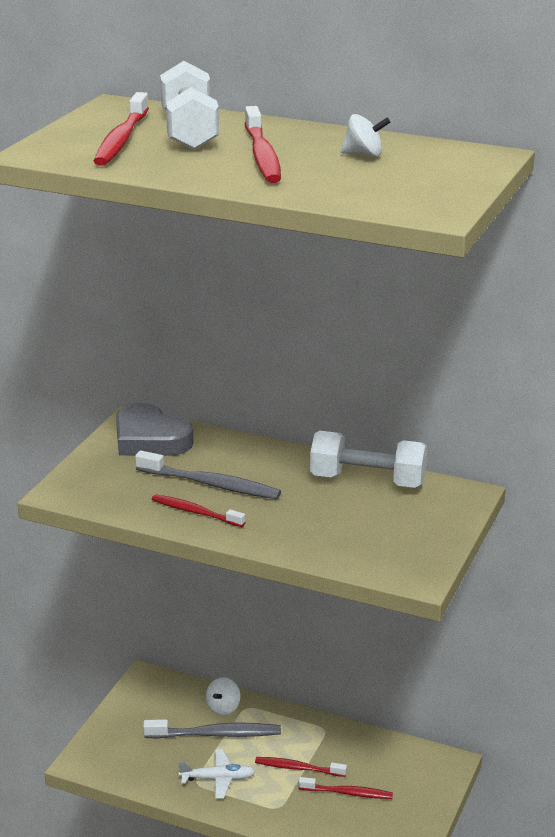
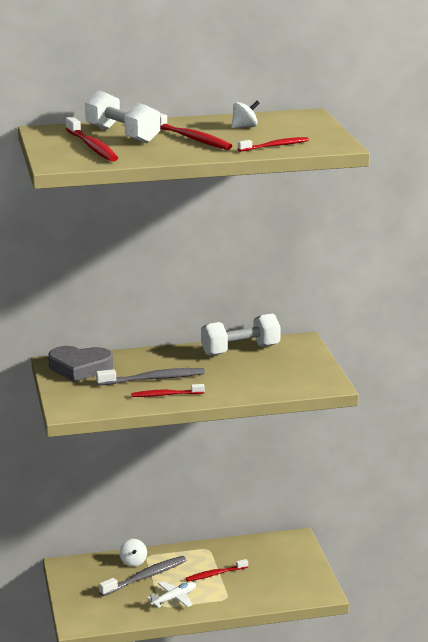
camera: 35 degrees left, 5 degrees down
(347, 793) = (258, 574): red toothbrush -> red toothbrush (275, 146)

